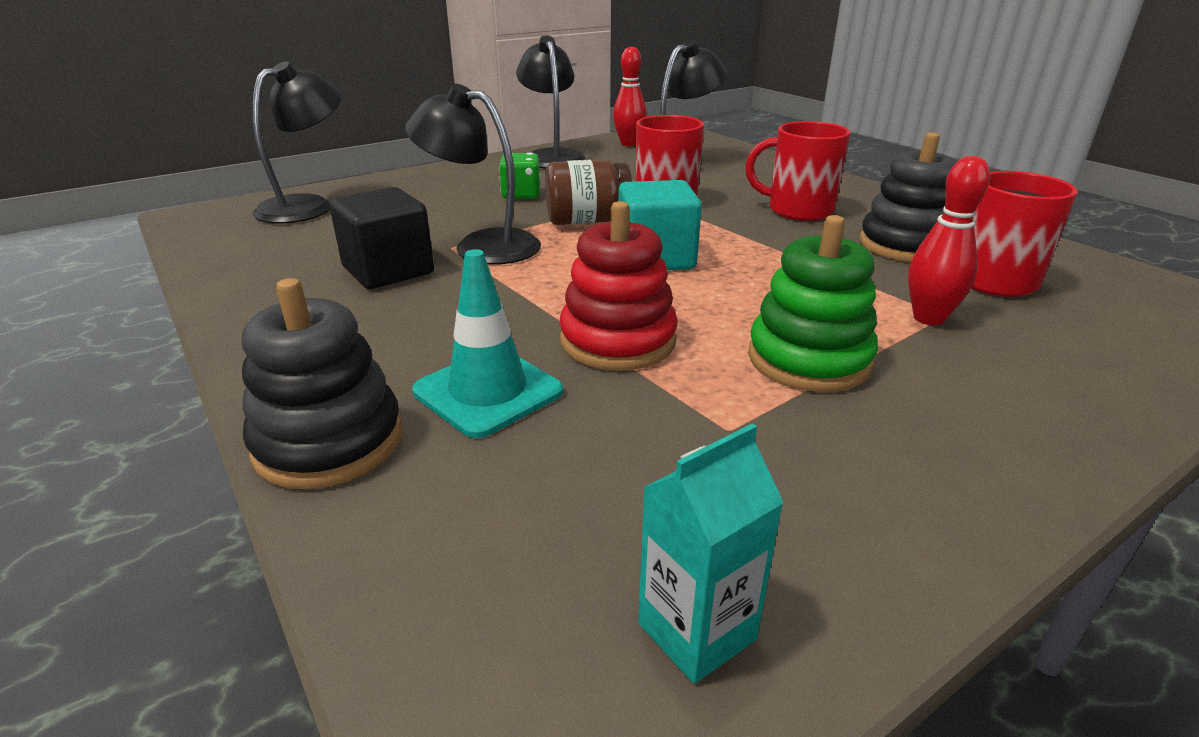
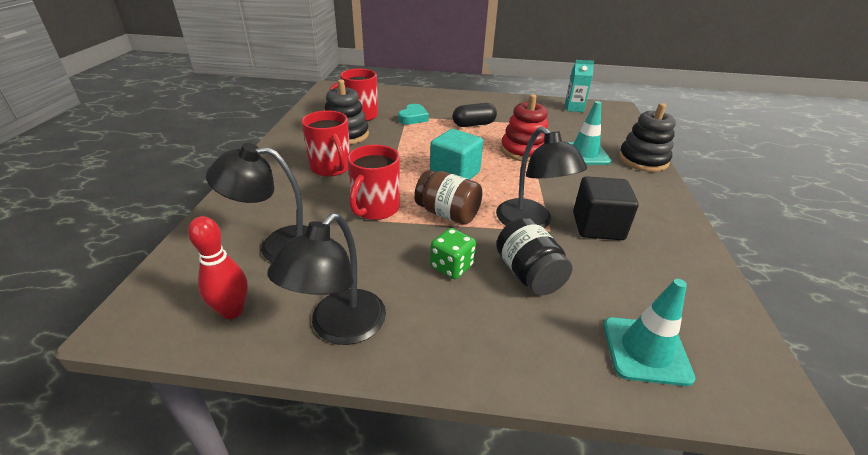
camera: 140 degrees left, 5 degrees up
(307, 206) = (646, 350): black lamp -> turquoise traffic cone
(443, 211) = (528, 274): none -> black jar
(809, 359) = (473, 124): green stacking toy -> black capsule
(928, 318) = (413, 118): red bowling pin -> turquoise heart

